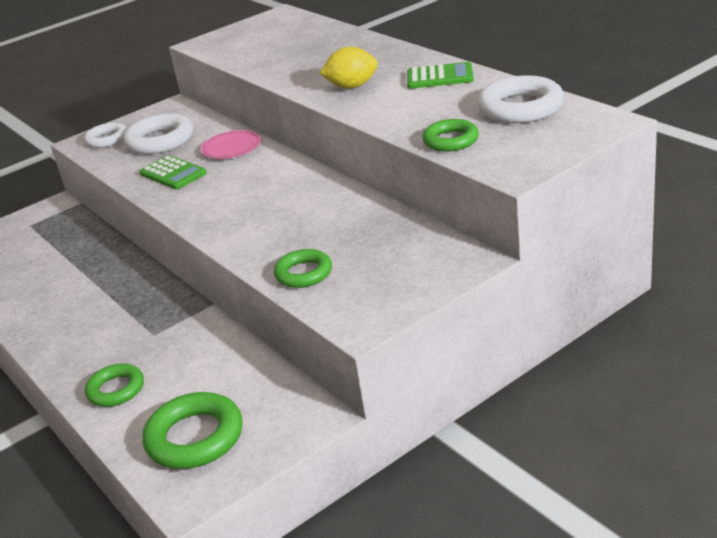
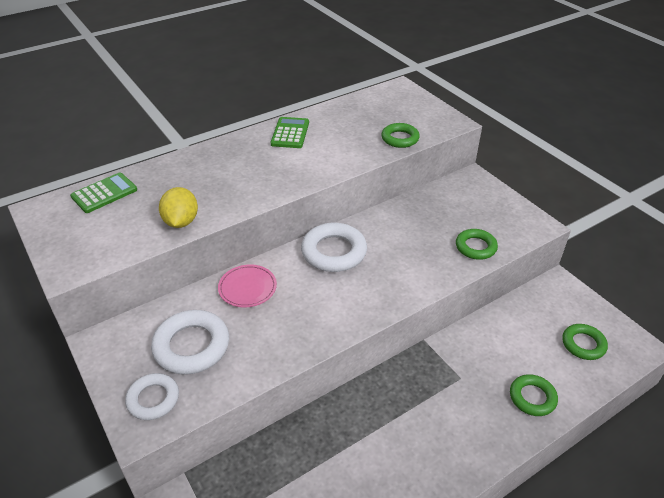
camera: 90 degrees left, 10 degrees up
(173, 173) = (279, 330): green calculator -> green calculator (104, 193)
(195, 437) = (583, 344): green ring -> green ring, size x0.63
(352, 86) = (277, 173): yellow lemon -> yellow lemon (181, 222)
(520, 107) = (364, 110): white ring -> white ring (334, 252)

